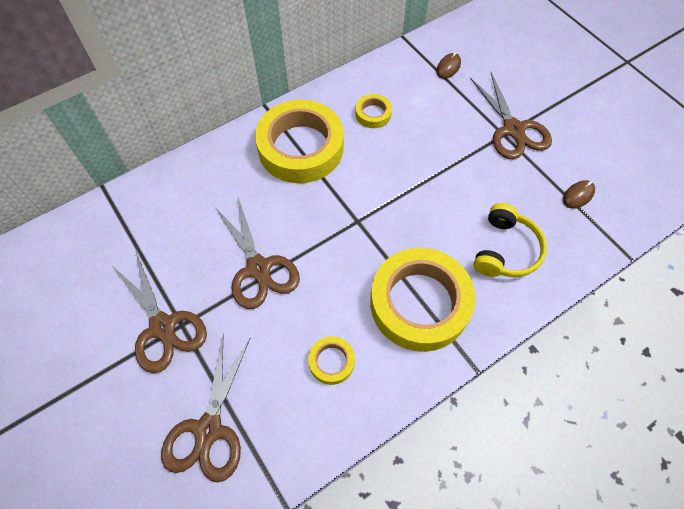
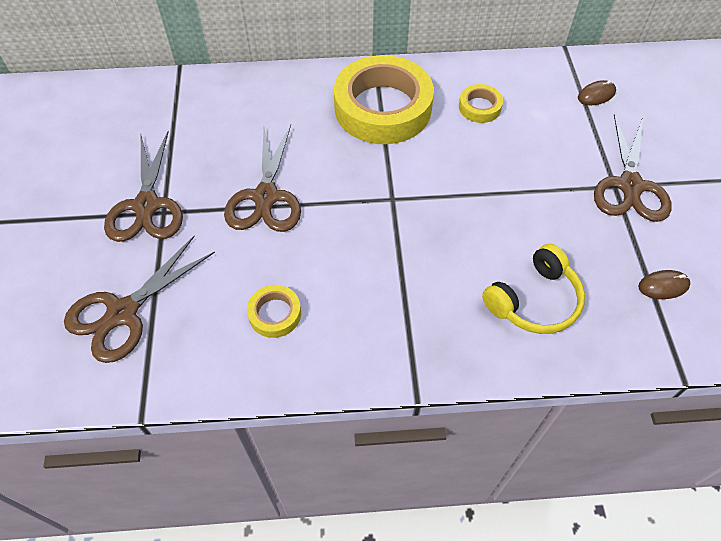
camera: 30 degrees right, 5 degrees down
(419, 303) = (402, 305): yellow tape -> none

